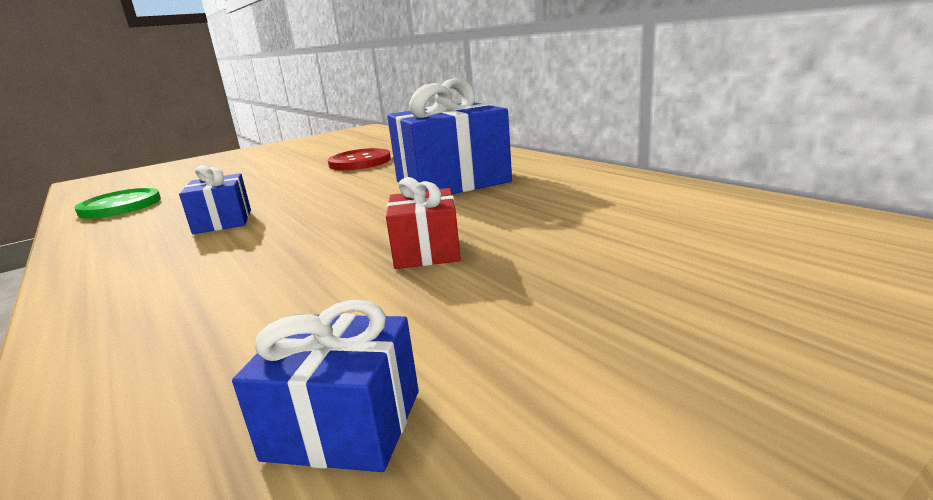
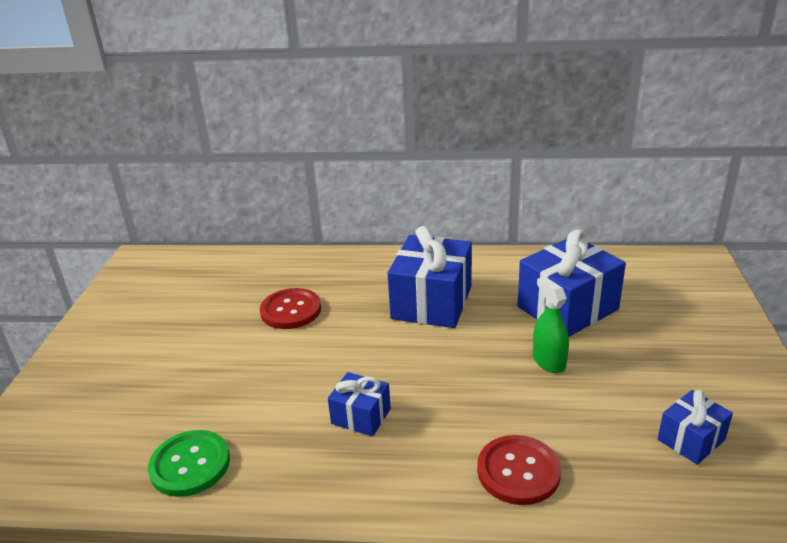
camera: 50 degrees left, 10 degrees up
(159, 311) = (518, 471): none -> red button
(426, 251) = (548, 361): red gift -> green spray bottle
(568, 222) = (567, 308): none -> blue gift

